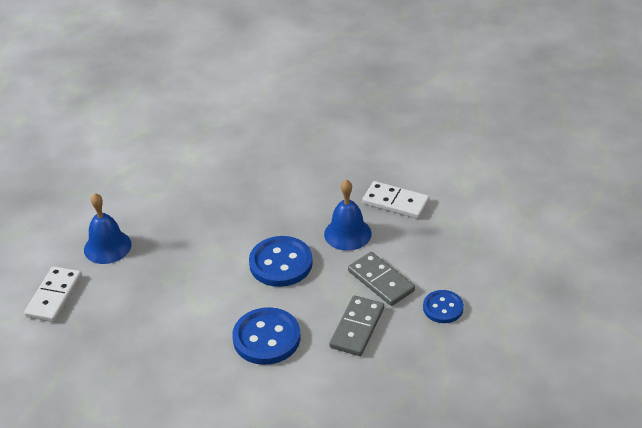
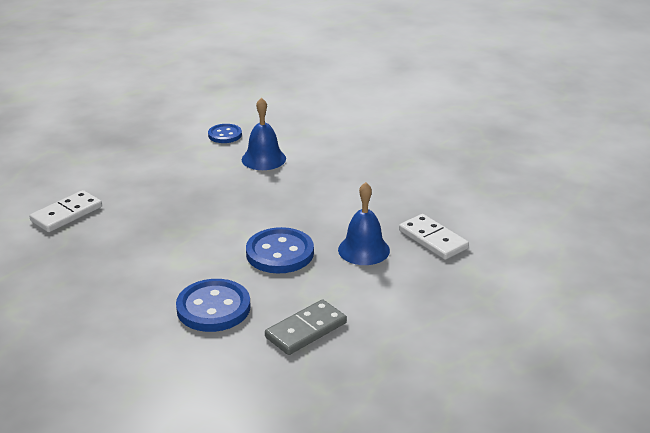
camera: 25 degrees right, 10 degrees down
(107, 247) = (142, 192): blue bell -> blue bell (263, 159)
(381, 281) = (363, 299): grey domino -> none
(443, 308) = (408, 344): blue button -> blue button (225, 135)

